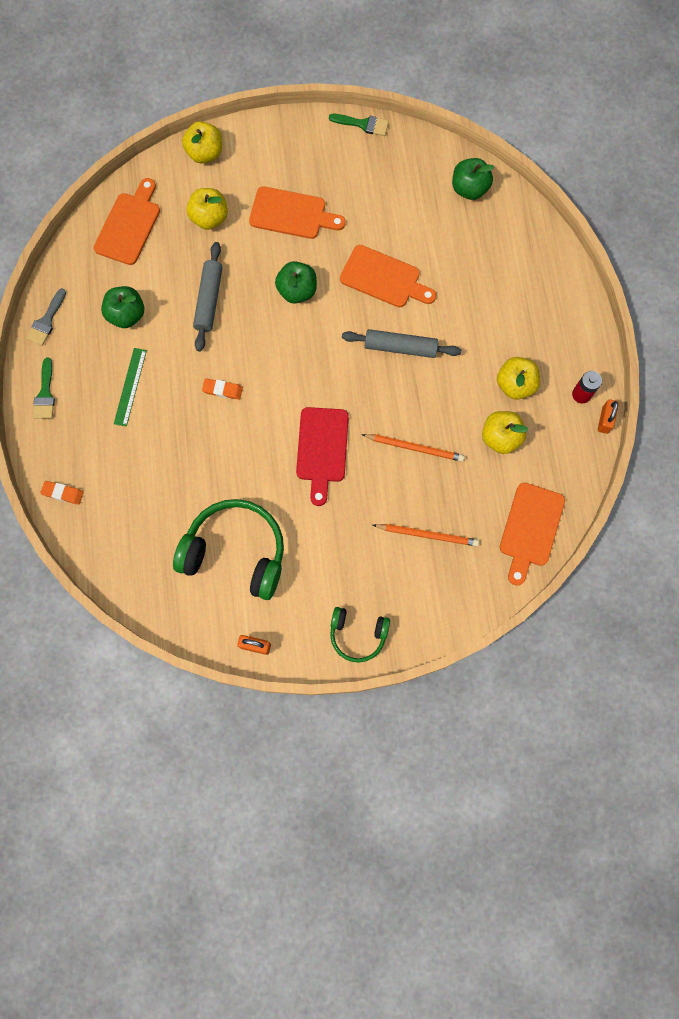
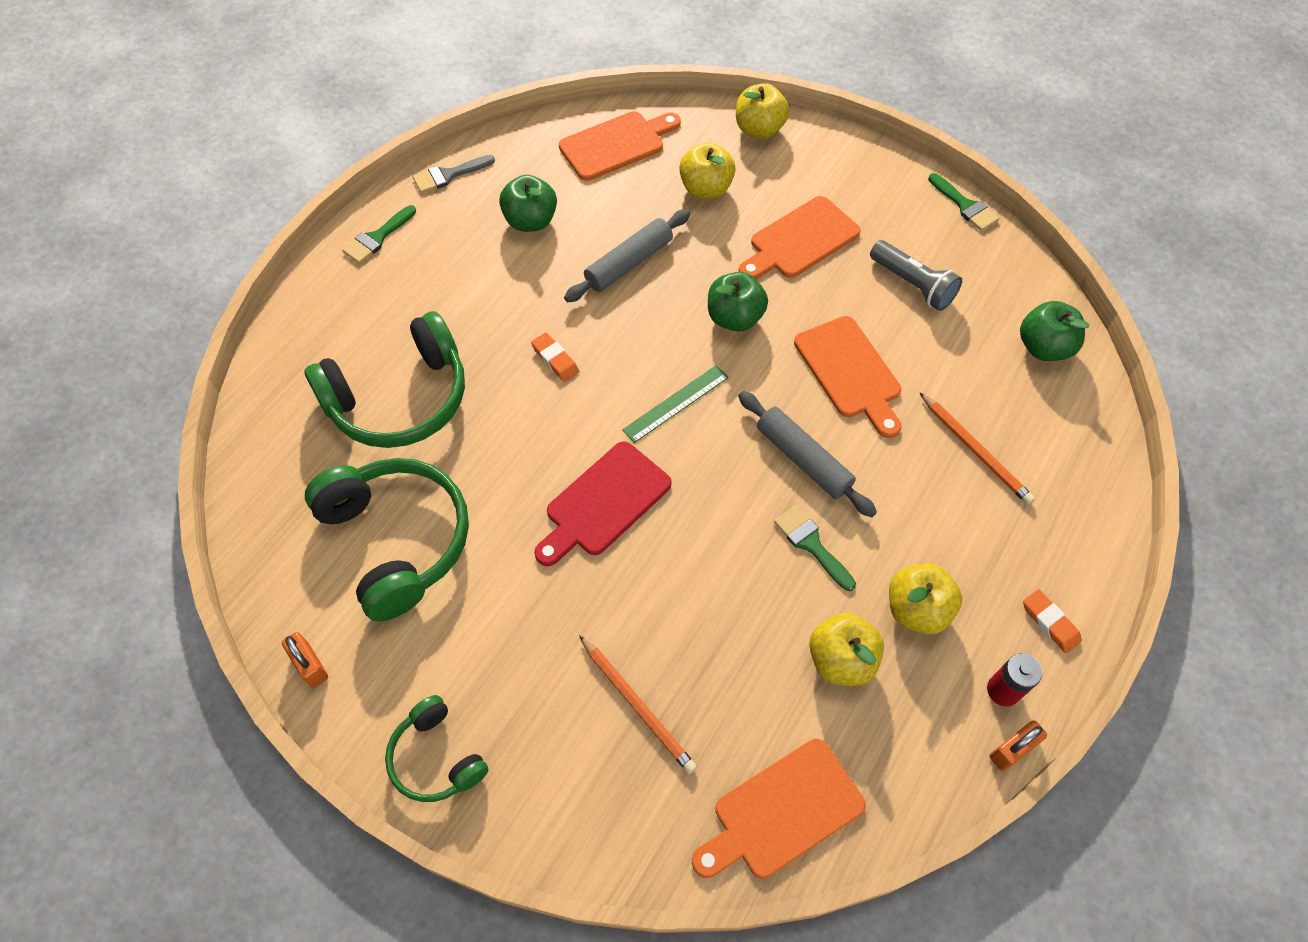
camera: 40 degrees right, 15 degrees down
(63, 493) = (292, 341): orange eraser -> orange eraser (1050, 623)
(130, 387) = (464, 289): green ruler -> green ruler (676, 403)
(159, 478) = (400, 398): none -> green headphones
(291, 214) = (800, 240): orange cutting board -> orange cutting board turned 90 degrees clockwise
(375, 199) = (913, 285): none -> grey flashlight
(414, 448) = (717, 586): orange pencil -> orange pencil (975, 450)
(441, 390) = (811, 544): none -> green brush

